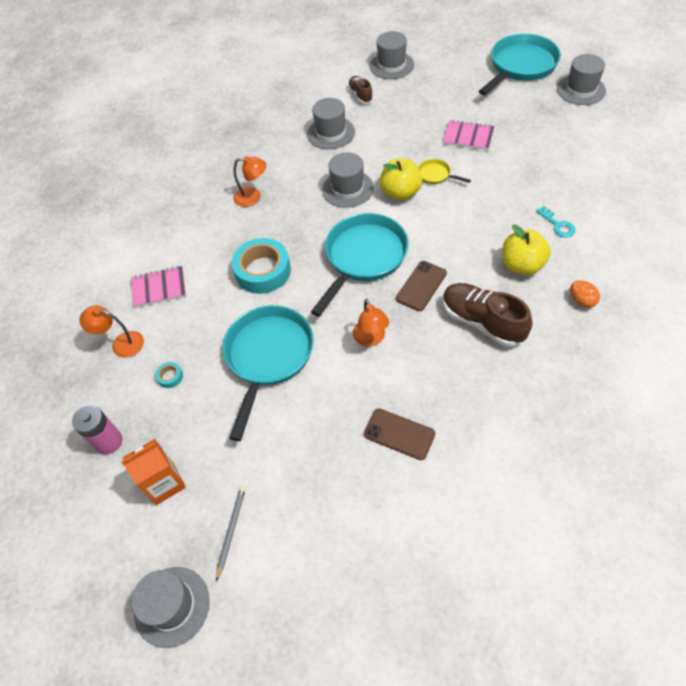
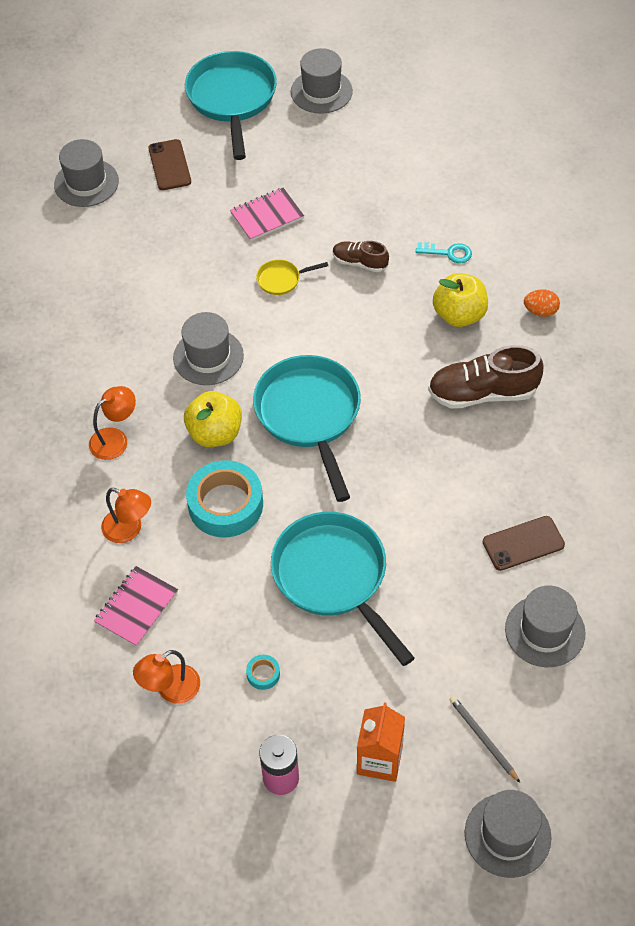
camera: 50 degrees left, 0 degrees up
(331, 133) = (113, 308): grey hat -> grey hat (545, 631)
(360, 95) = (93, 242): brown shoe -> brown shoe (359, 263)
(371, 339) = (407, 485): orange lamp -> orange lamp (129, 530)
(400, 193) = (268, 323): yellow apple -> yellow apple (215, 433)
(421, 286) = (394, 401): brown phone -> brown phone (169, 165)

